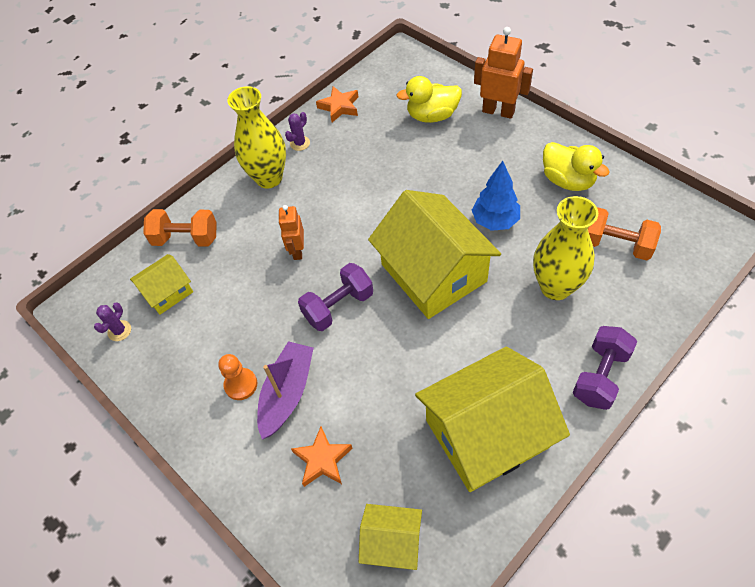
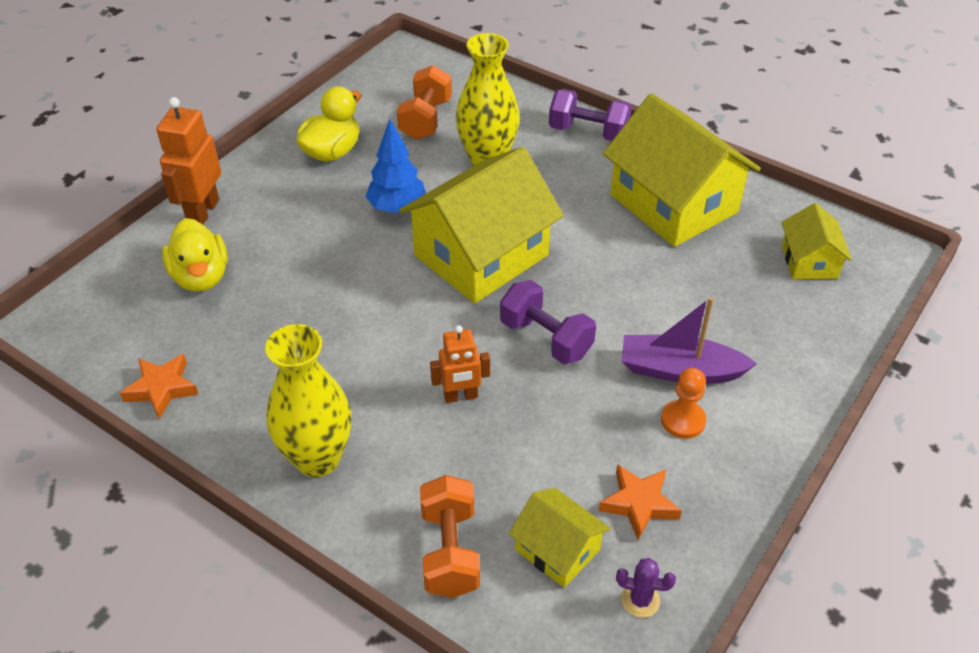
camera: 105 degrees left, 10 degrees down
(300, 143) = (241, 429): purple cactus -> none
(322, 460) = (749, 325): orange star -> orange star (639, 504)

